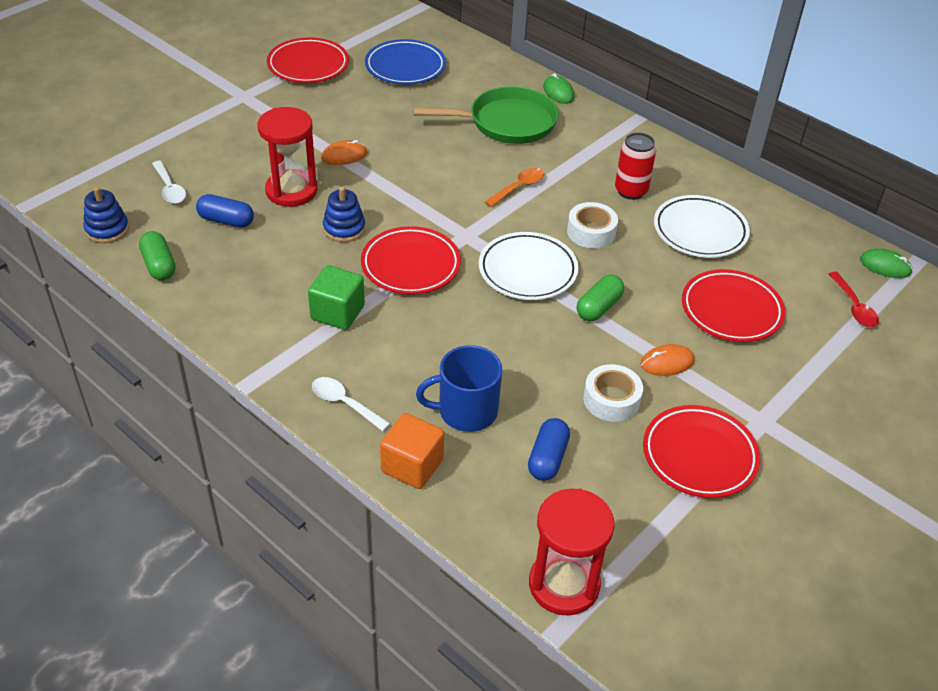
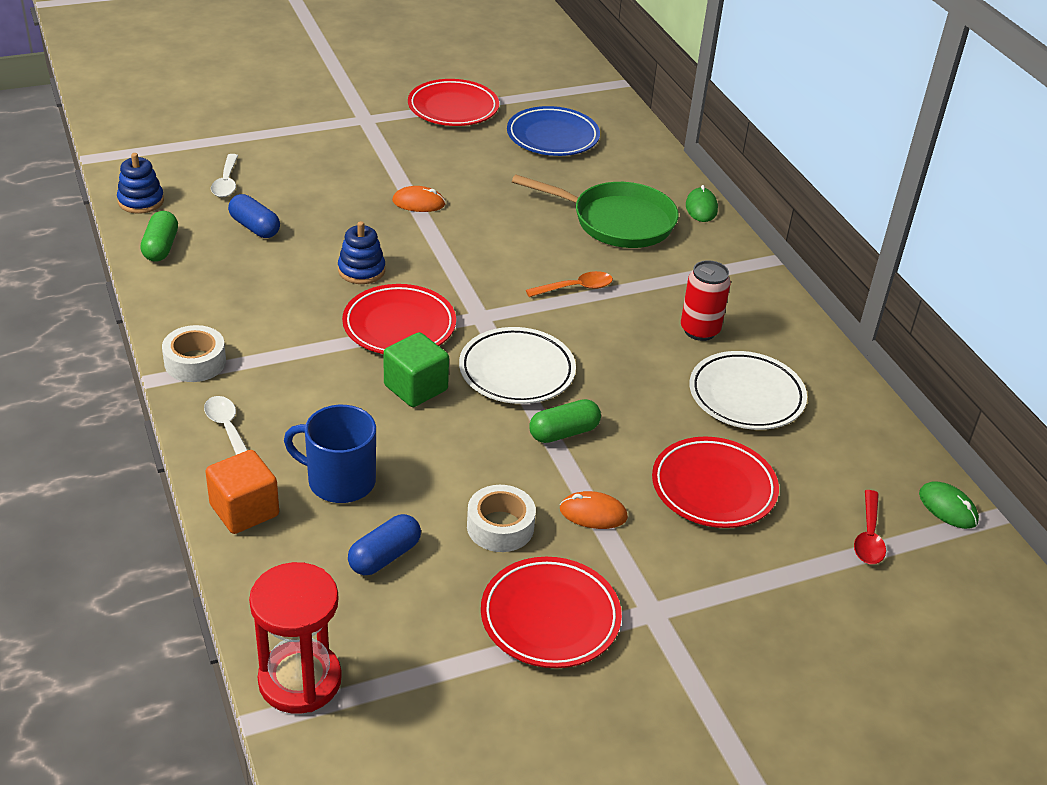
camera: 25 degrees right, 5 degrees down
(291, 191) = (339, 219): red hourglass -> none
(337, 313) = (290, 345): green cube -> green cube (415, 388)
(591, 232) = (619, 356): white tape -> white tape (195, 362)

